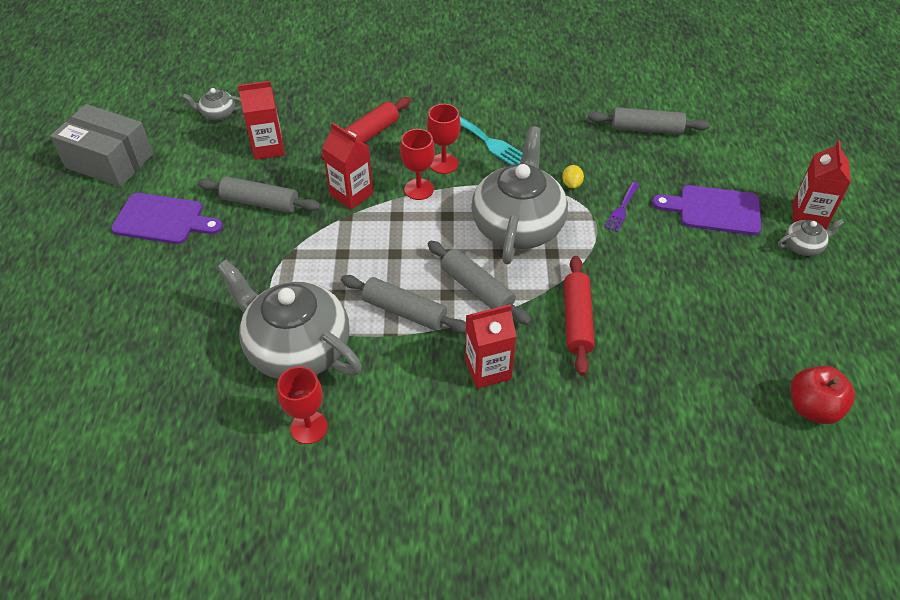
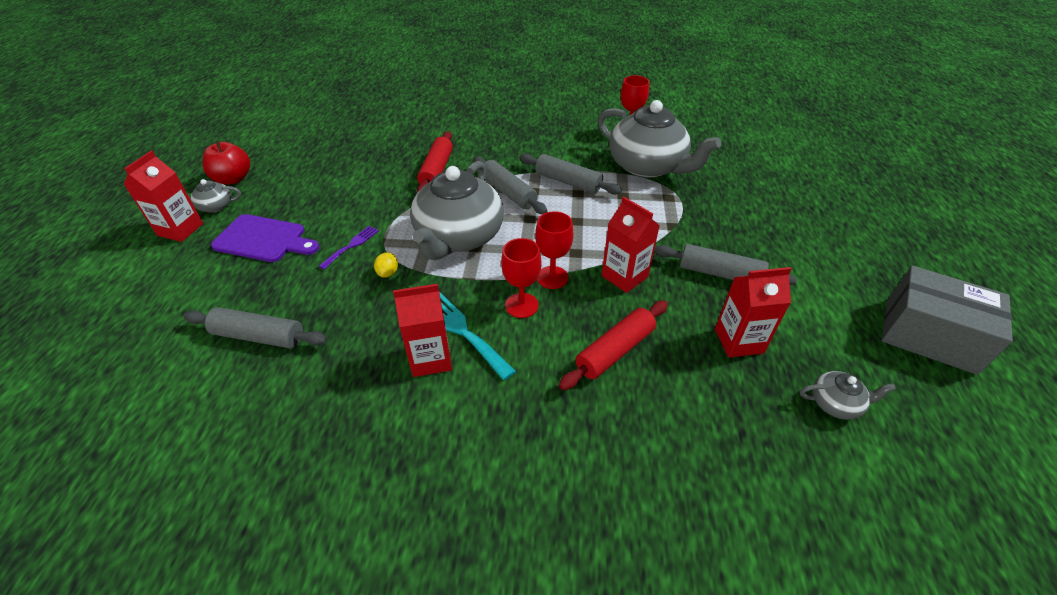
camera: 175 degrees left, 5 degrees down
(163, 220) = (813, 262): purple cutting board -> none
(488, 369) = (510, 149): red carton -> red carton (430, 358)
(812, 408) = (310, 124): red apple -> red apple (233, 179)

